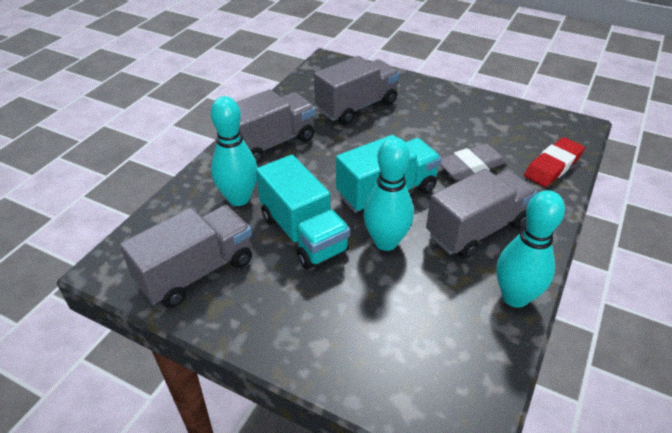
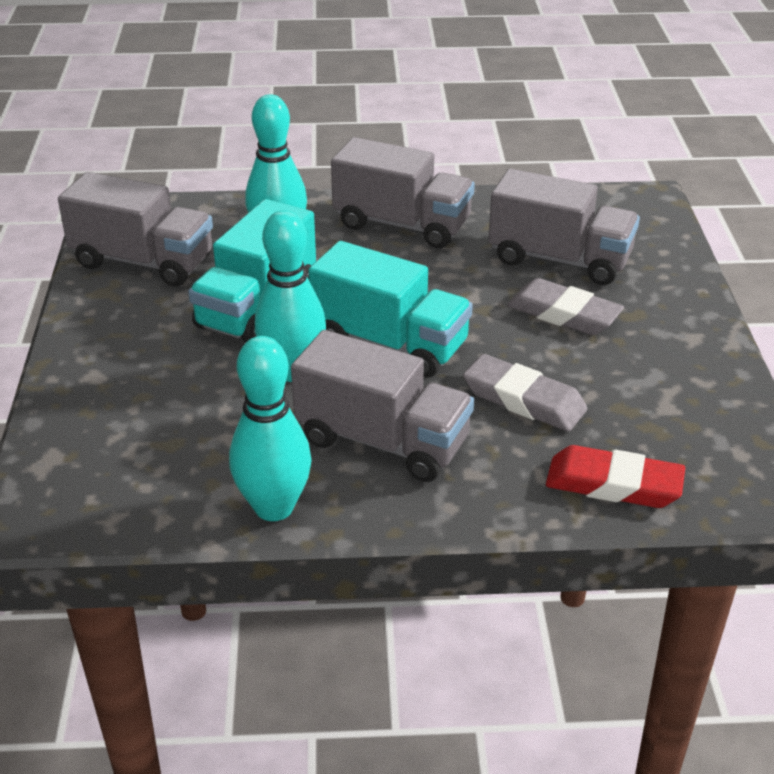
camera: 60 degrees right, 5 degrees down
(406, 125) = (563, 314): none -> grey eraser

